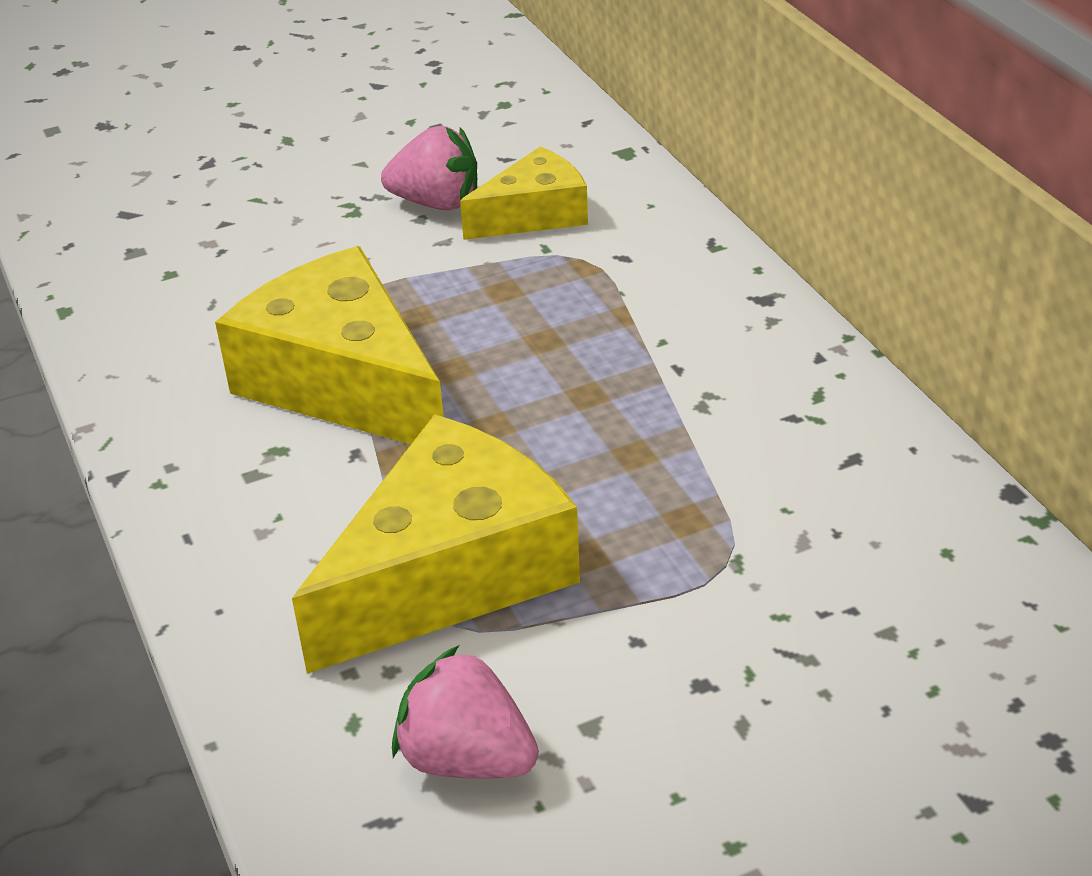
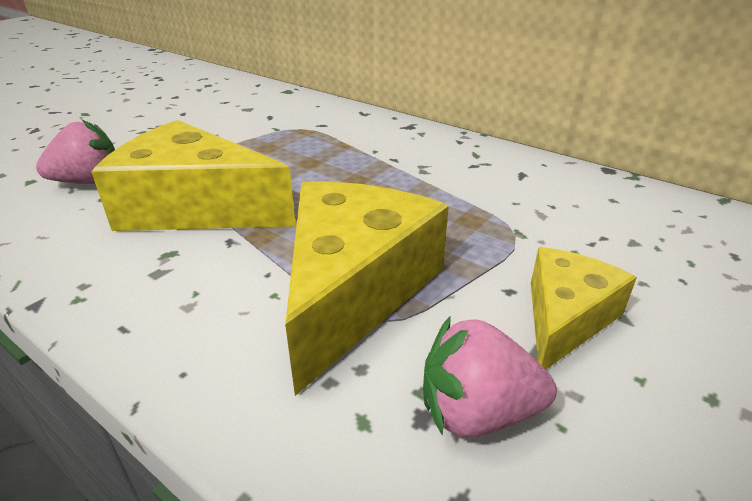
camera: 30 degrees left, 5 degrees down
(436, 203) = (198, 122): pink strawberry -> pink strawberry (89, 182)
(534, 214) = (259, 117): yellow cheese -> yellow cheese (565, 318)

